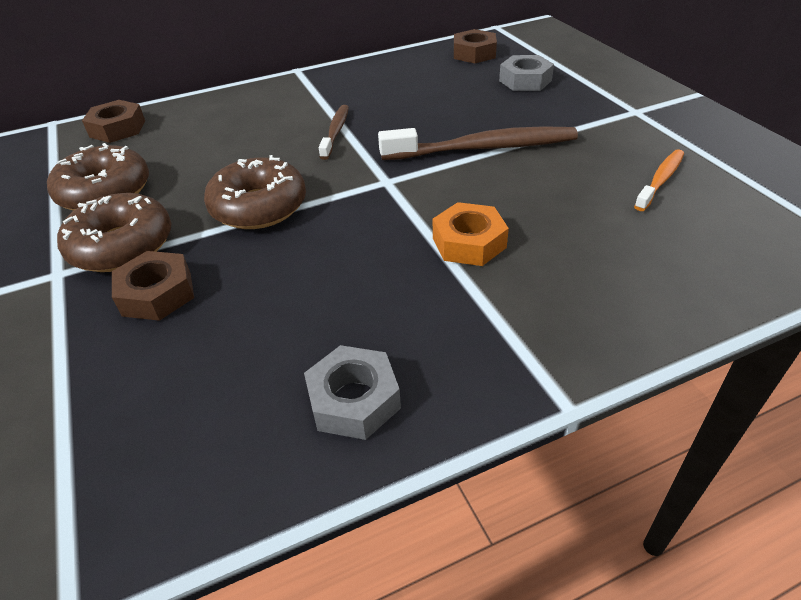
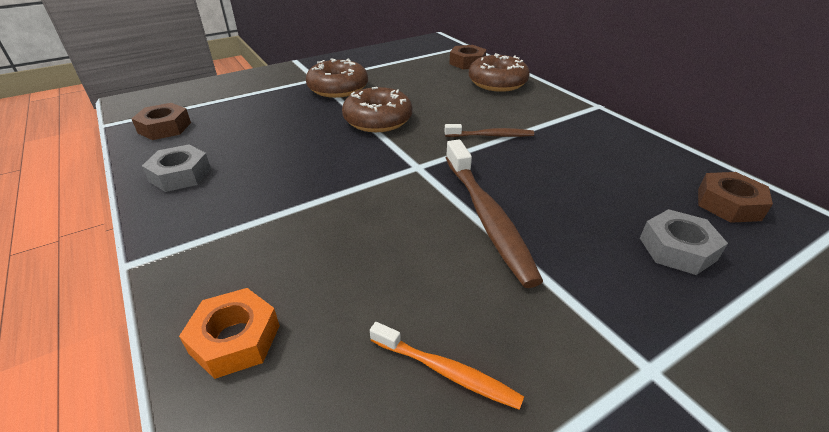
camera: 80 degrees right, 5 degrees down
(105, 192) = (392, 74): brown donut -> brown donut (497, 83)
(157, 294) = (293, 105): brown nut -> brown nut (165, 128)
(469, 242) = (327, 212): orange nut -> orange nut (235, 339)

